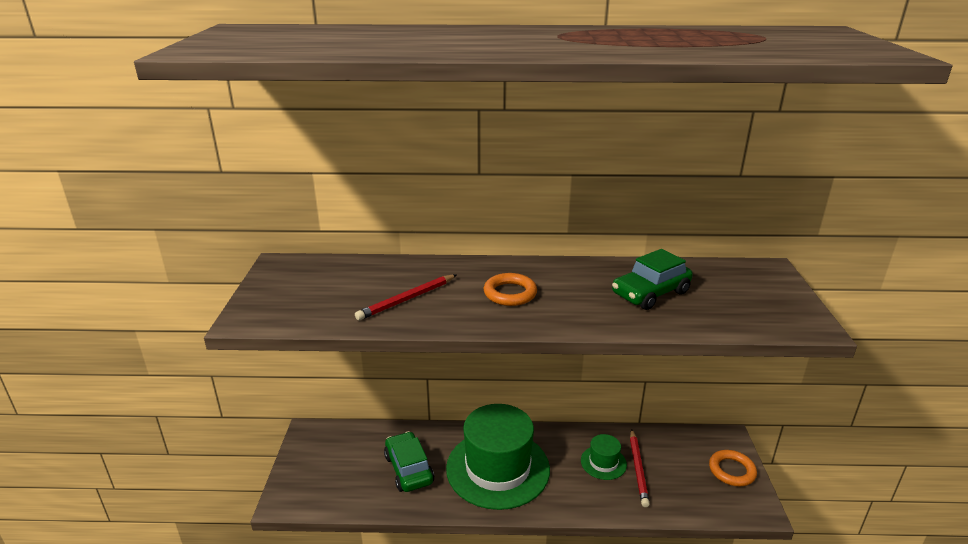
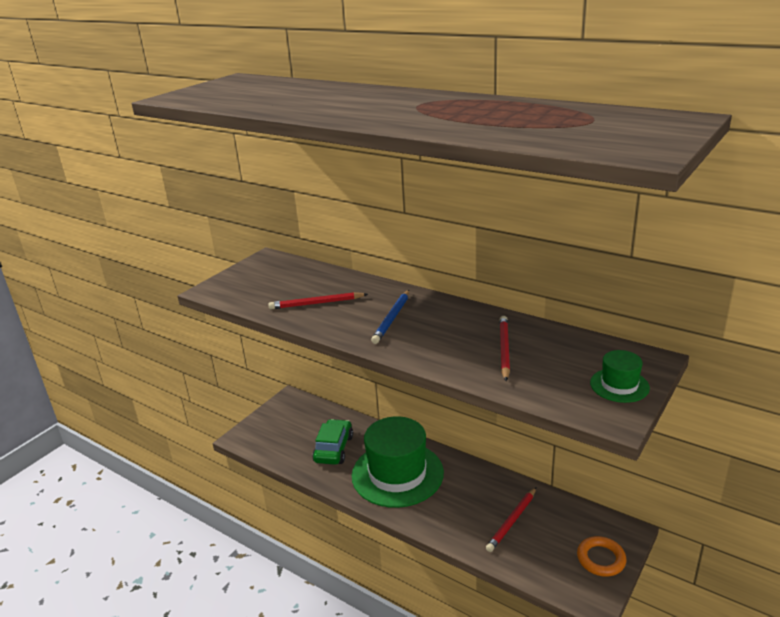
camera: 35 degrees right, 0 degrees up
(510, 293) = (392, 318): orange ring -> blue pencil
(603, 462) = (486, 504): green hat -> green hat (619, 385)
(650, 293) = (504, 349): green car -> red pencil

